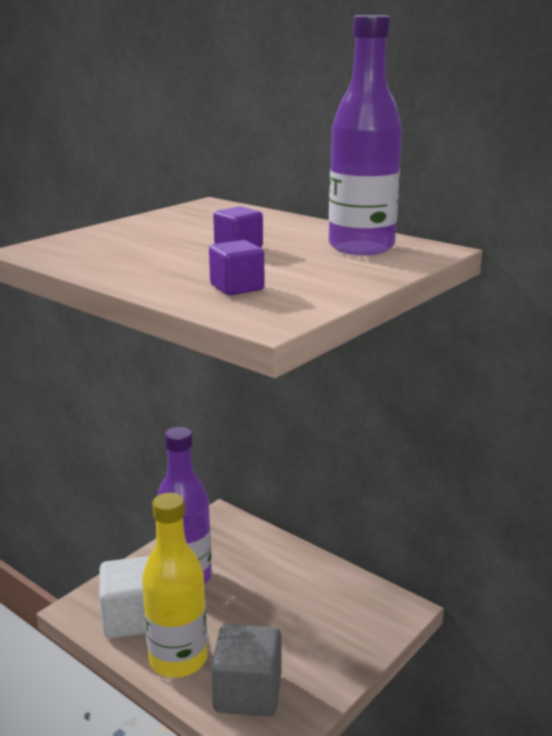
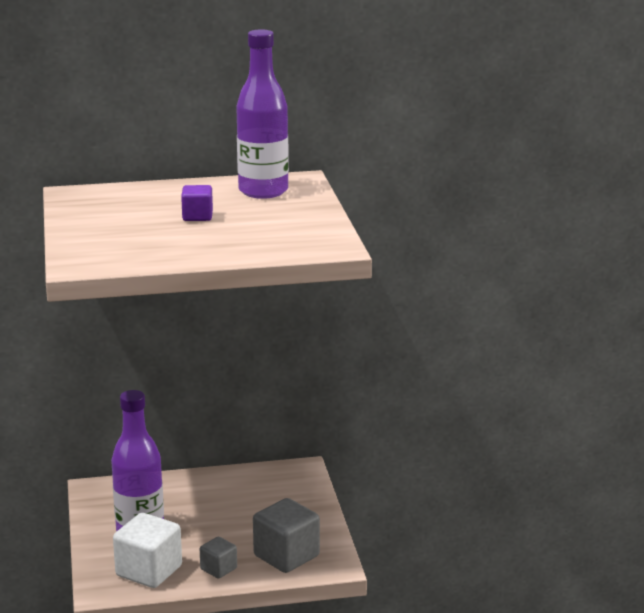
camera: 50 degrees left, 0 degrees up
(178, 659) = (218, 569): yellow bottle -> grey cube
(237, 288) = (273, 239): purple cube -> none

